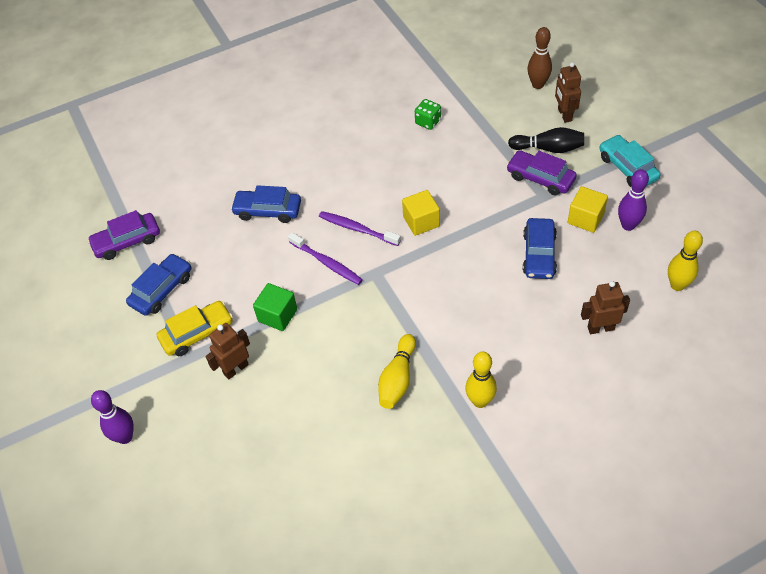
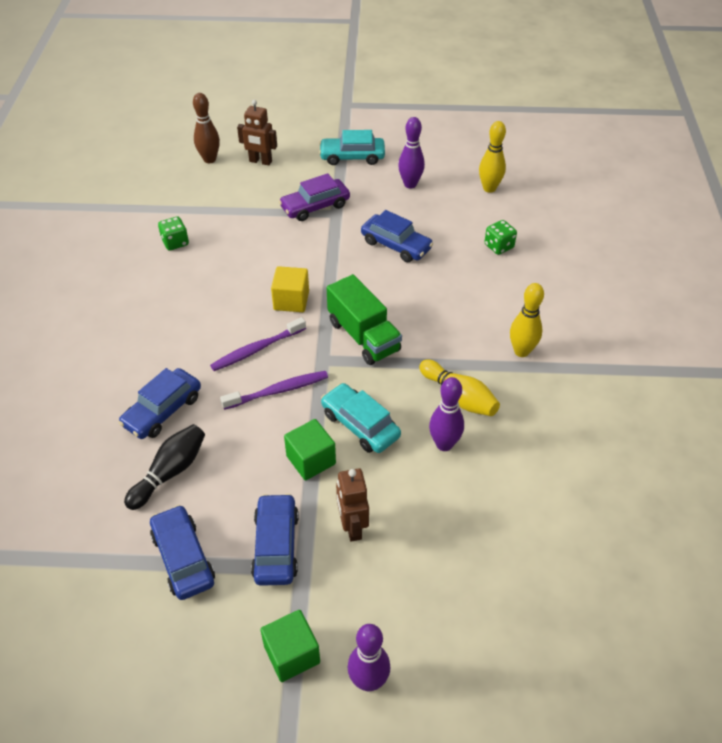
camera: 65 degrees left, 5 degrees down
(124, 385) = (292, 654): none -> green cube
(127, 241) = (73, 568): purple car -> none
(197, 333) = (276, 545): yellow car -> blue car
(328, 328) = (360, 425): none -> turquoise car
(343, 390) = (444, 444): none -> purple bowling pin
(417, 285) = (363, 336): none -> green truck
(548, 148) = (287, 187): black bowling pin -> black bowling pin (170, 472)
(585, 218) = (382, 202): yellow cube -> none
(600, 328) = (499, 246): brown robot -> green dice

